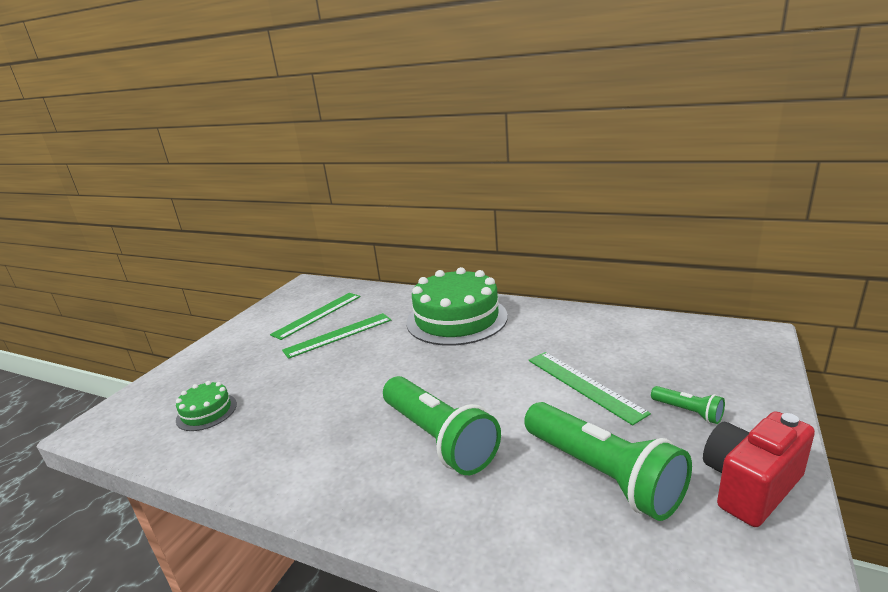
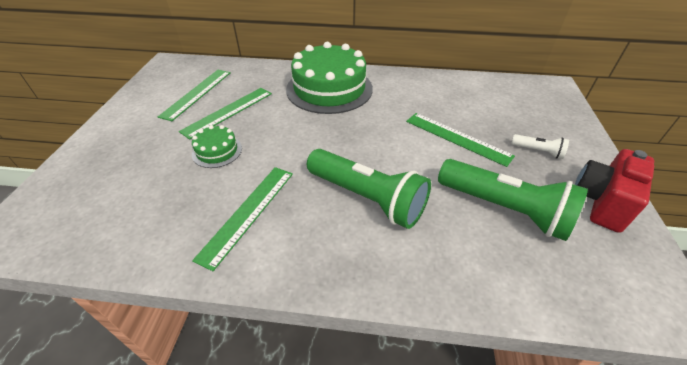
camera: 20 degrees left, 20 degrees up
(206, 412) = (130, 203): green cake -> green cake (217, 151)
(307, 436) = (248, 213): none -> green ruler
(688, 412) = (538, 151): green flashlight -> white flashlight

